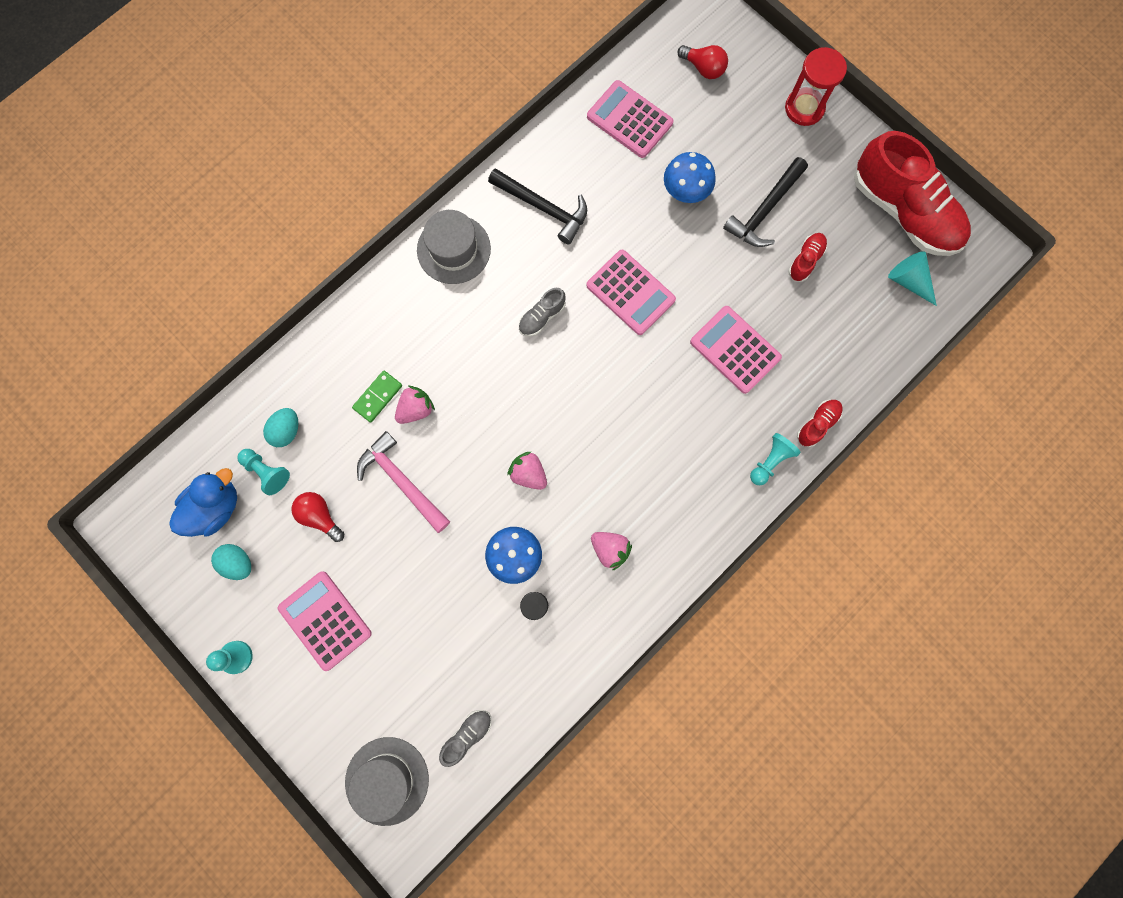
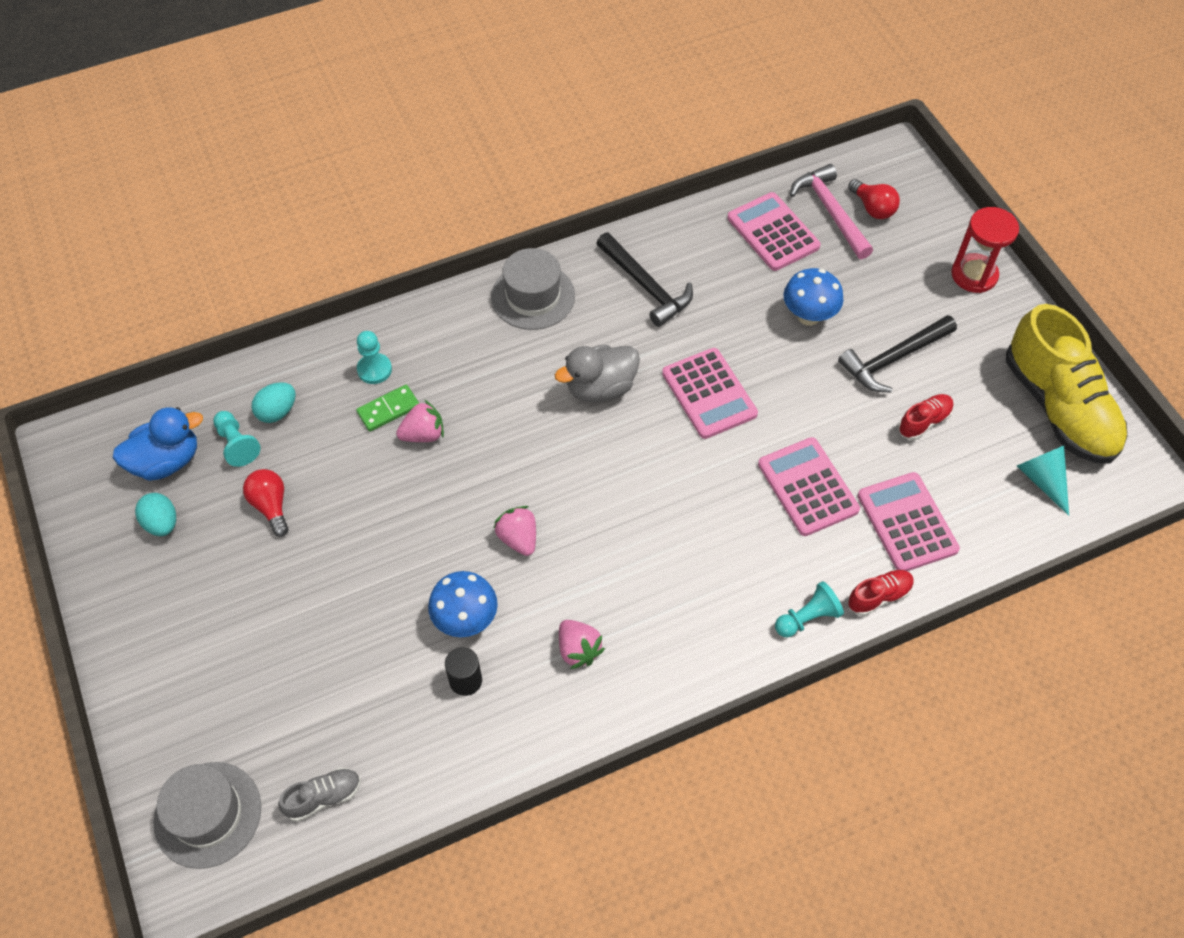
camera: 20 degrees right, 20 degrees down
(236, 657) = (110, 618): turquoise pawn -> turquoise pawn (374, 369)
(325, 620) = (224, 614): pink calculator -> pink calculator (907, 522)
(402, 481) = (375, 501): pink hammer -> pink hammer (830, 212)
(542, 317) = (600, 388): grey shoe -> grey duck
(903, 212) = (1058, 407): red shoe -> yellow shoe

